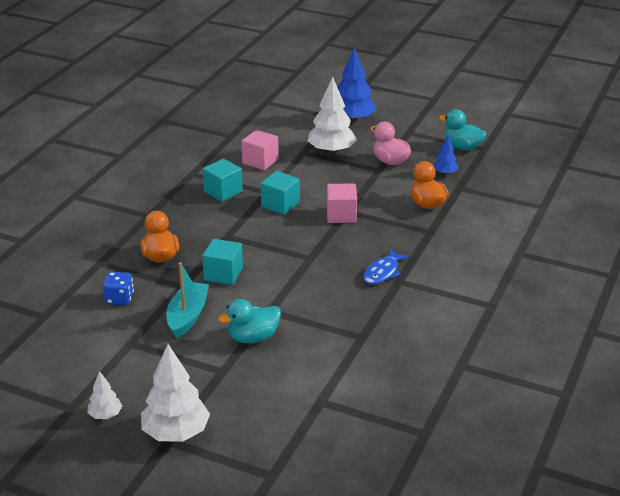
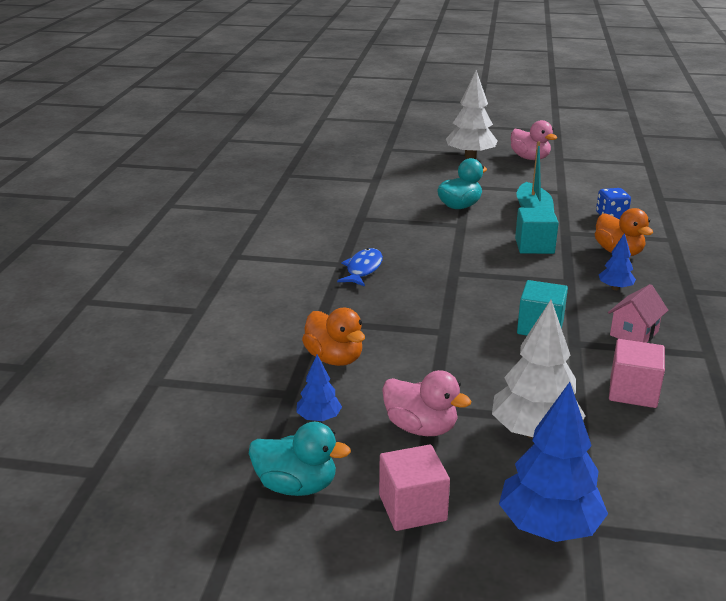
camera: 165 degrees right, 5 degrees down
(105, 415) = (530, 158): white tree -> pink duck
(199, 225) = (615, 288): none -> blue tree
(223, 192) = (634, 333): turquoise cube -> pink house
(341, 215) = (448, 325): pink cube -> pink cube (412, 507)

